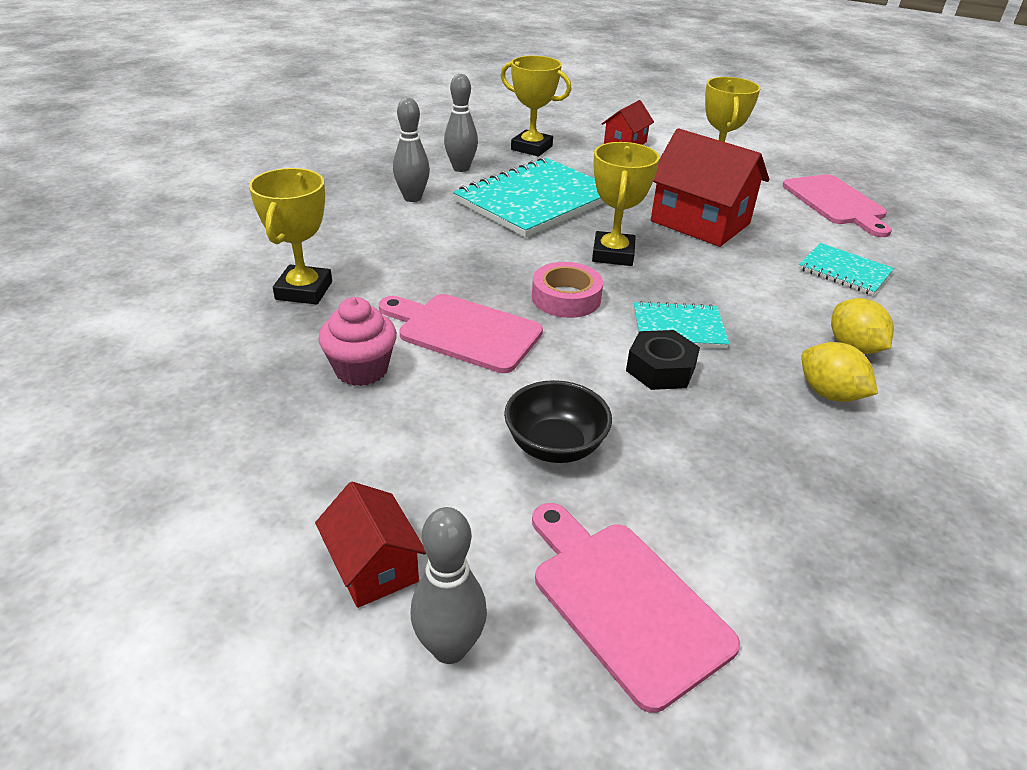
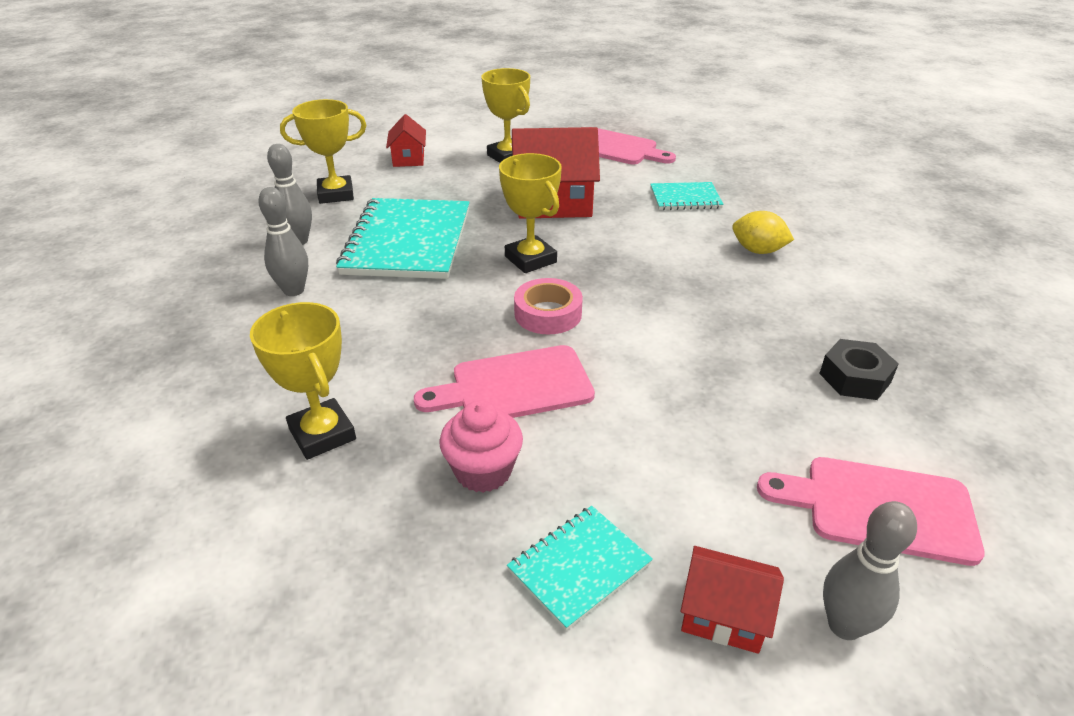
camera: 40 degrees left, 0 degrees up
(555, 446) = (700, 433): black bowl -> none
(660, 369) = (681, 332): black nut -> black nut (855, 378)
(678, 328) = (650, 294): turquoise notebook -> turquoise notebook (579, 567)
(829, 394) = (787, 290): yellow lemon -> none

